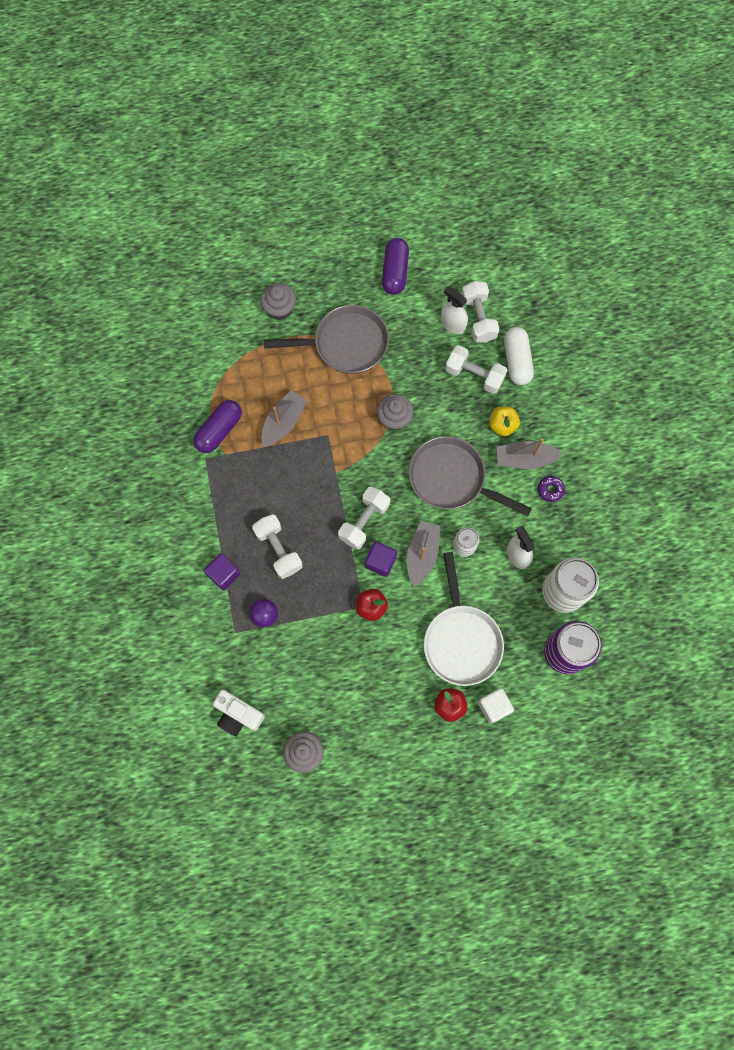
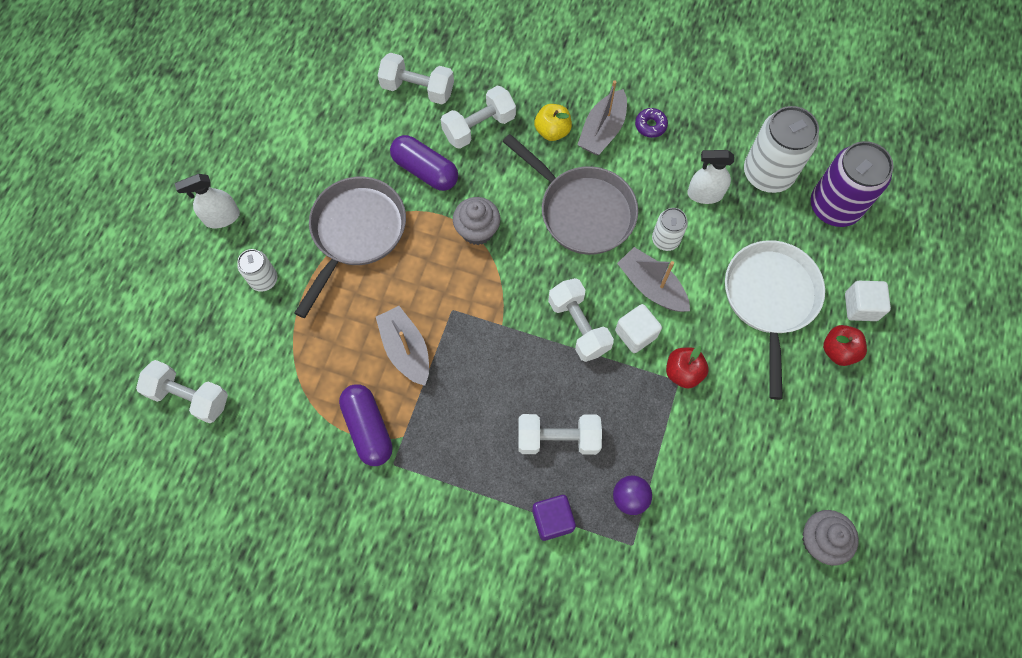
camera: 60 degrees left, 5 degrees down
(180, 315) = (189, 396): none -> white dumbbell
(238, 715) = (737, 596): white camera -> none
(279, 309) = (264, 279): grey cupcake -> white can
(380, 562) = (636, 334): purple cube -> white cube
(395, 272) = (307, 139): purple capsule -> purple capsule (425, 170)
(451, 479) = (582, 211): grey pan -> grey pan turned 105 degrees counterclockwise
(453, 324) = (407, 116): white spray bottle -> white spray bottle (222, 217)
(461, 640) = (770, 299): white pan -> white pan turned 105 degrees counterclockwise
(517, 361) = (489, 80): white capsule -> none

